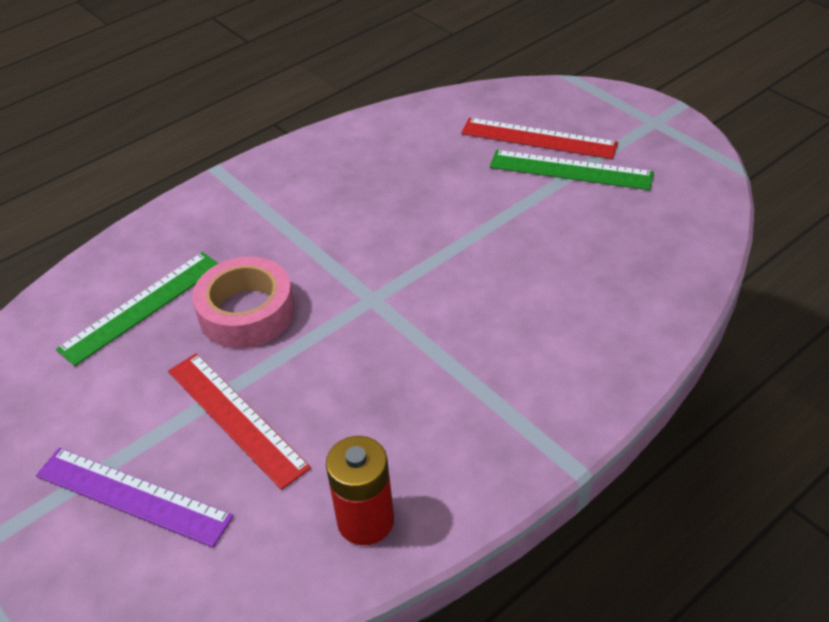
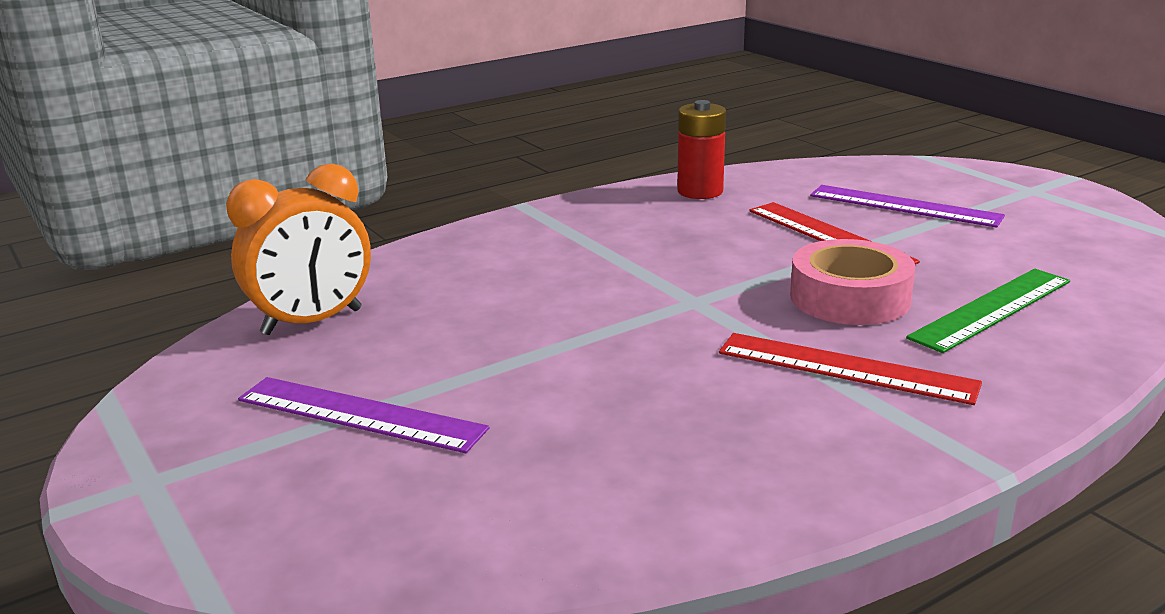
camera: 175 degrees left, 20 degrees down
(538, 138) = (378, 469): red ruler -> red ruler (846, 368)
(570, 170) = (360, 414): green ruler -> purple ruler
(664, 247) = (312, 322): none -> orange clock

